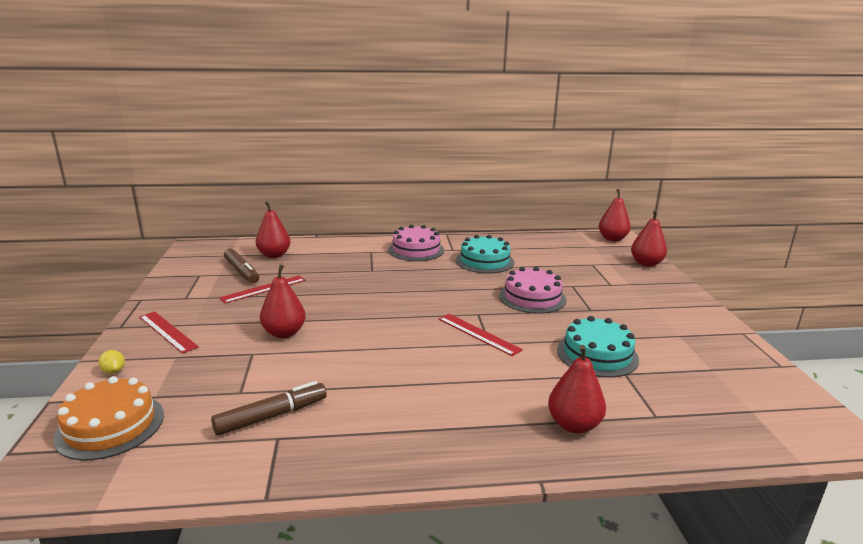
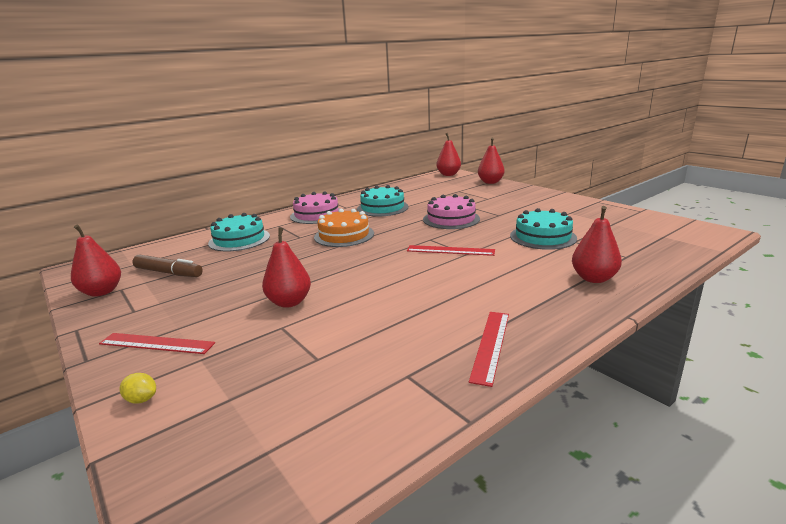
camera: 30 degrees left, 0 degrees up
(110, 426) = (216, 445): orange cake -> orange cake (344, 235)
(264, 289) = (215, 278): red ruler -> red ruler (491, 345)
(271, 416) = (376, 363): brown marker -> none
(274, 255) = (185, 252): red pear -> red pear (102, 292)
(324, 256) = (239, 239): none -> turquoise cake

